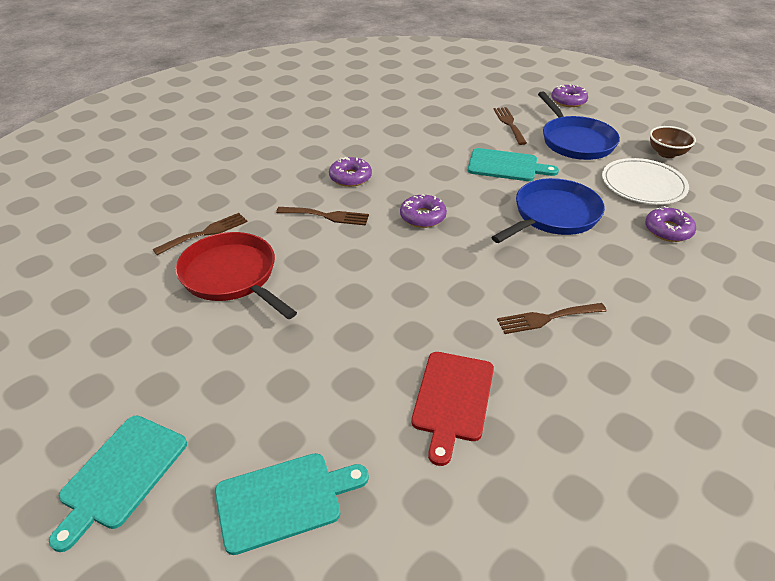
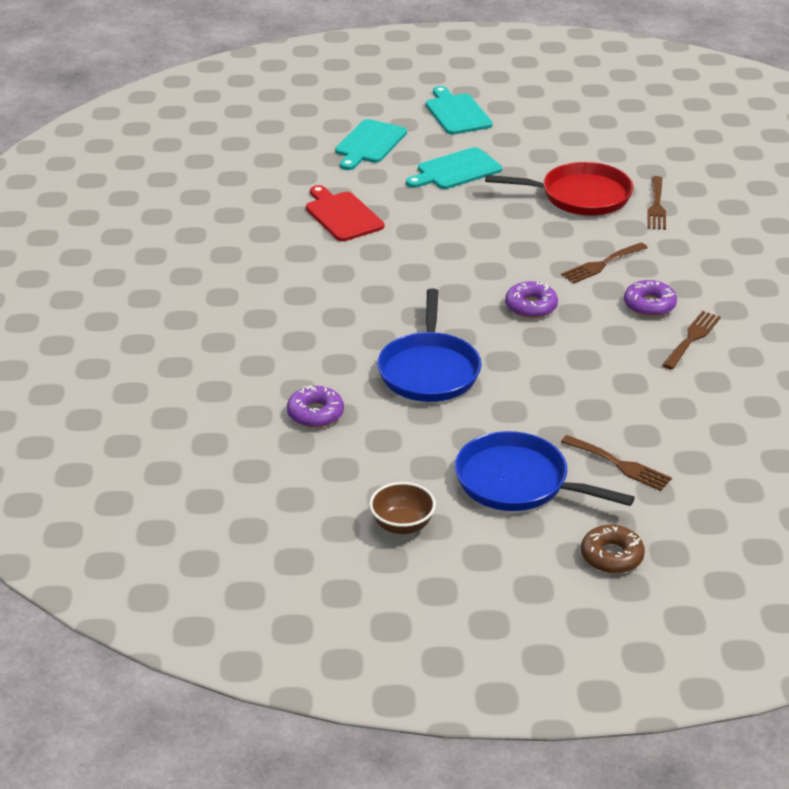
camera: 135 degrees right, 5 degrees down
(506, 166) = (540, 401): turquoise cutting board -> turquoise cutting board (456, 170)
(546, 318) = (338, 285): brown fork -> brown fork (692, 338)
(568, 101) = (612, 556): purple donut -> brown donut
(643, 185) = (385, 458): white plate -> none

